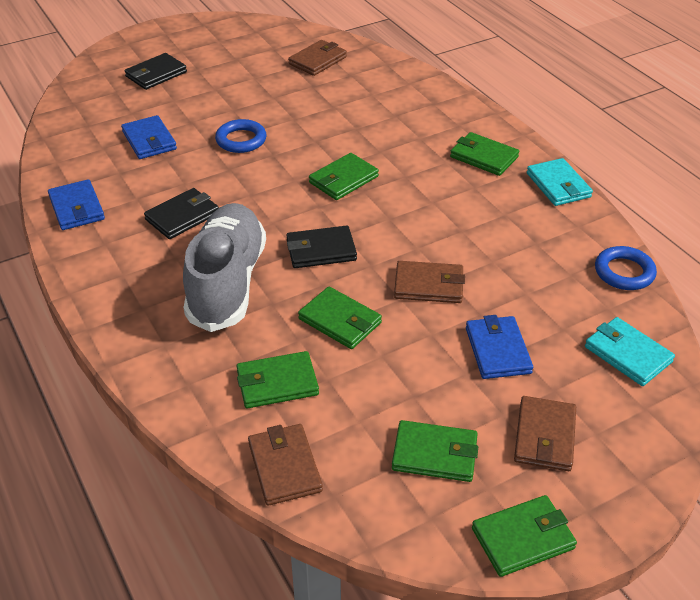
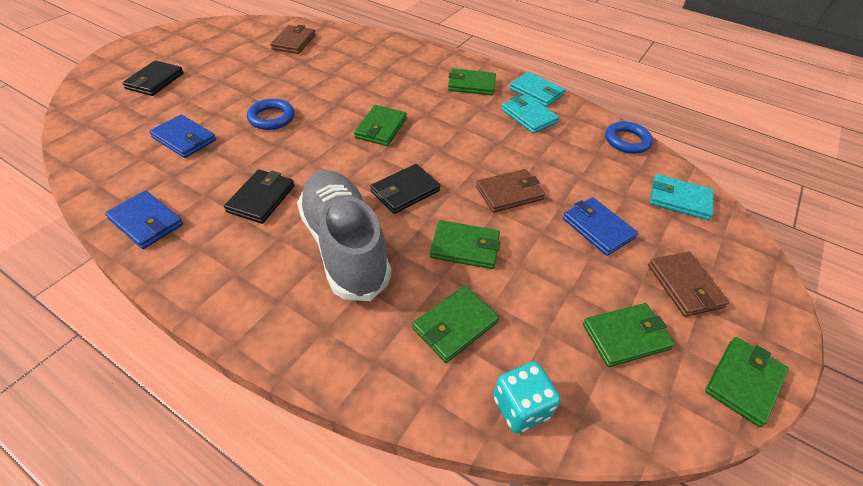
camera: 30 degrees left, 5 degrees up
(284, 467) = (521, 407): brown wallet -> turquoise dice
(523, 211) = (528, 116): none -> turquoise wallet

